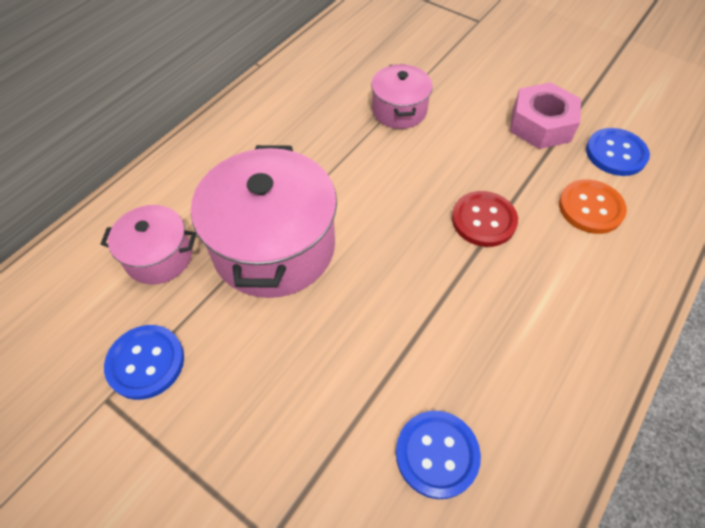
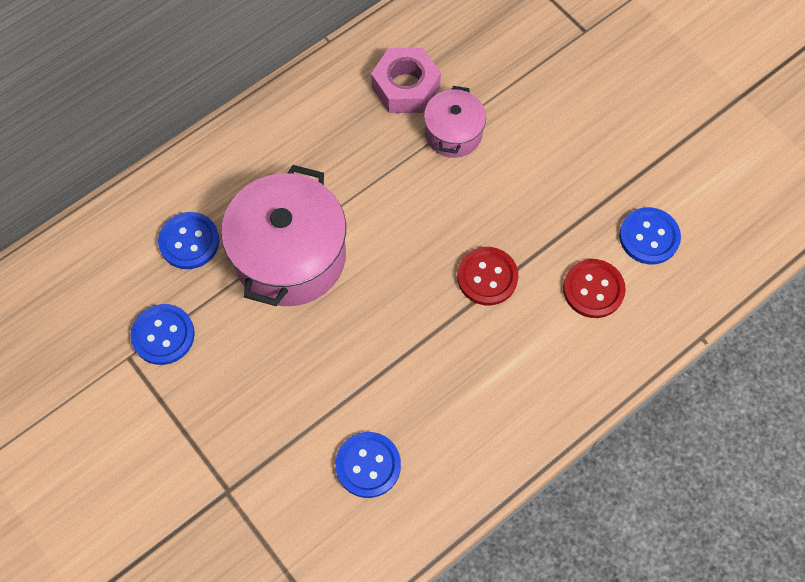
camera: 15 degrees right, 10 degrees up
(159, 257) = (189, 241): pink pot -> blue button
(541, 125) = (590, 185): pink nut -> pink nut (405, 87)
(590, 208) = (593, 289): orange button -> red button

